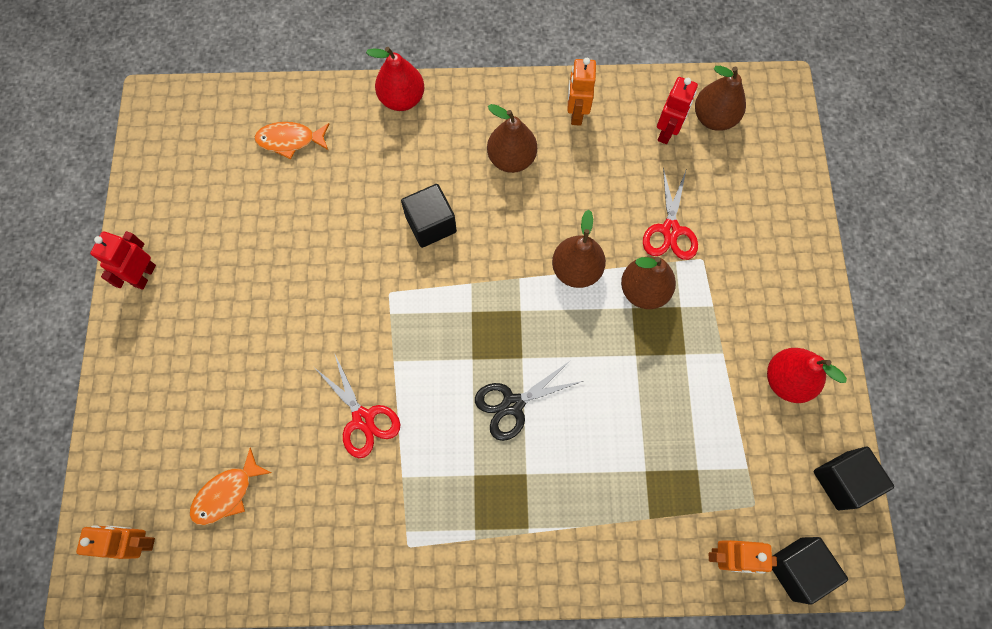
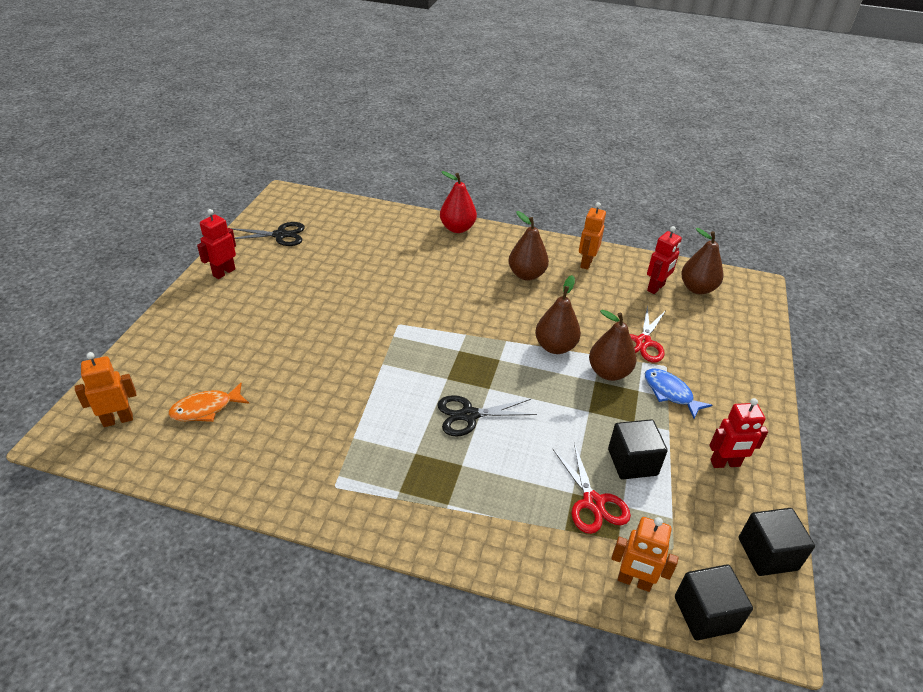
camera: 15 degrees right, 30 degrees down
(138, 541) = (118, 420): orange robot -> orange robot turned 45 degrees counterclockwise
(184, 184) = (280, 235): none -> black scissors
(290, 140) = (367, 231): orange fish -> none
(363, 419) = (340, 392): red scissors -> red scissors (593, 502)
(431, 224) = (449, 295): black cube -> black cube (632, 462)
(714, 299) = (670, 393): none -> blue fish
(786, 380) = (725, 463): red pear -> red robot

